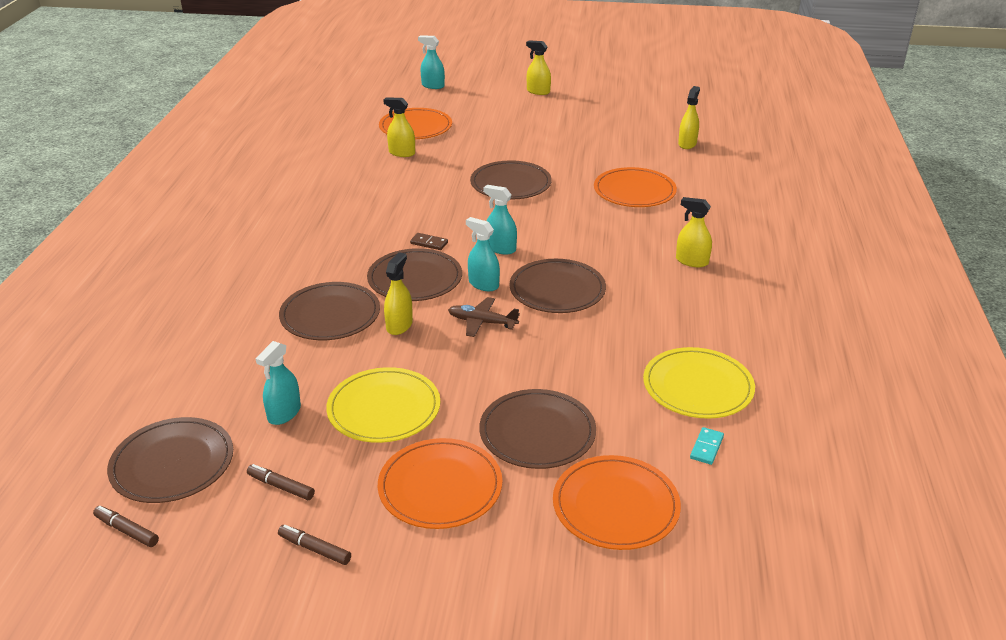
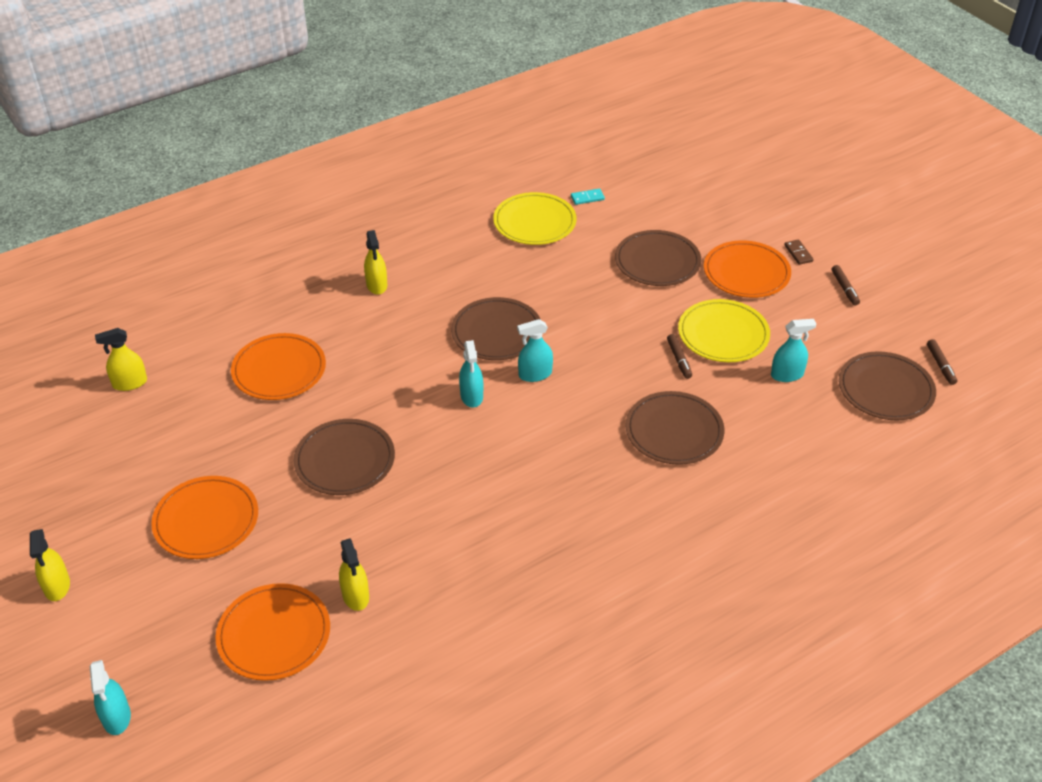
camera: 130 degrees left, 10 degrees up
(281, 487) = (832, 331): brown marker -> brown marker (679, 359)
(399, 325) = (638, 385): yellow spray bottle -> none
(415, 279) = (573, 417): brown plate -> none
(429, 243) = (512, 445): brown domino -> brown domino (798, 253)
(482, 322) = (583, 346): brown plane -> none
(483, 284) = (535, 374): turquoise spray bottle -> turquoise spray bottle turned 75 degrees clockwise
(615, 506) = (673, 208): orange plate -> orange plate (206, 520)

